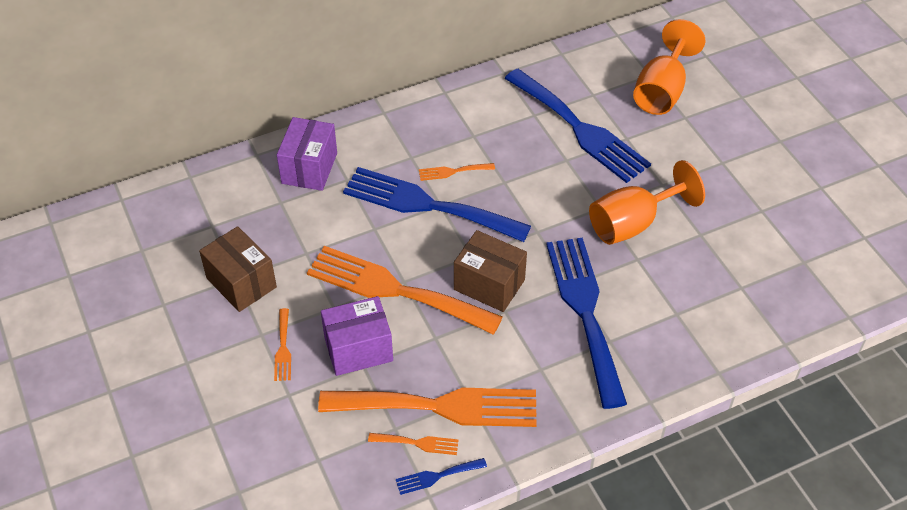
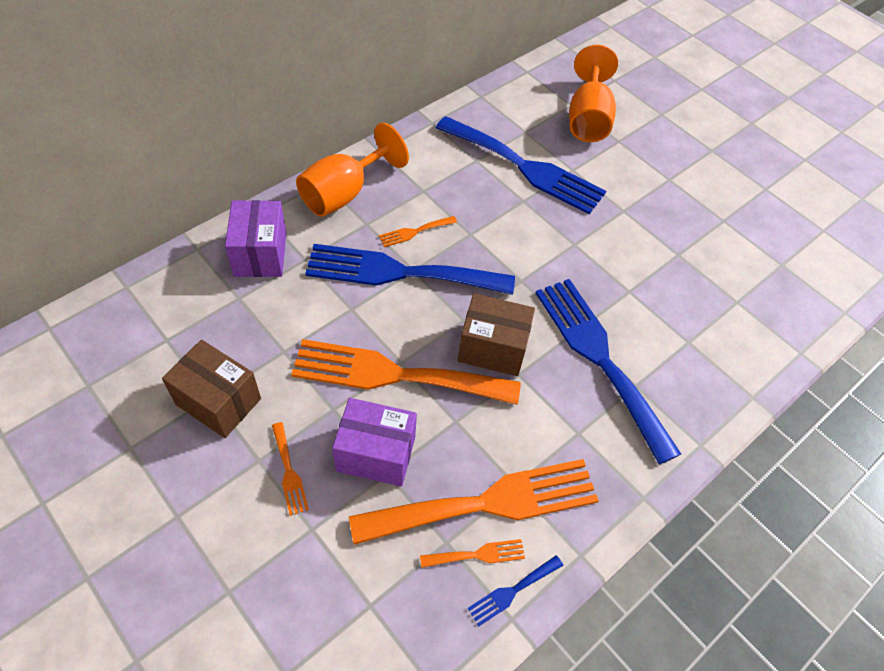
camera: 20 degrees left, 5 degrees up
(358, 349) = (376, 454): purple box -> purple box turned 45 degrees clockwise
(633, 223) = (611, 255): orange goblet -> orange goblet (344, 193)

